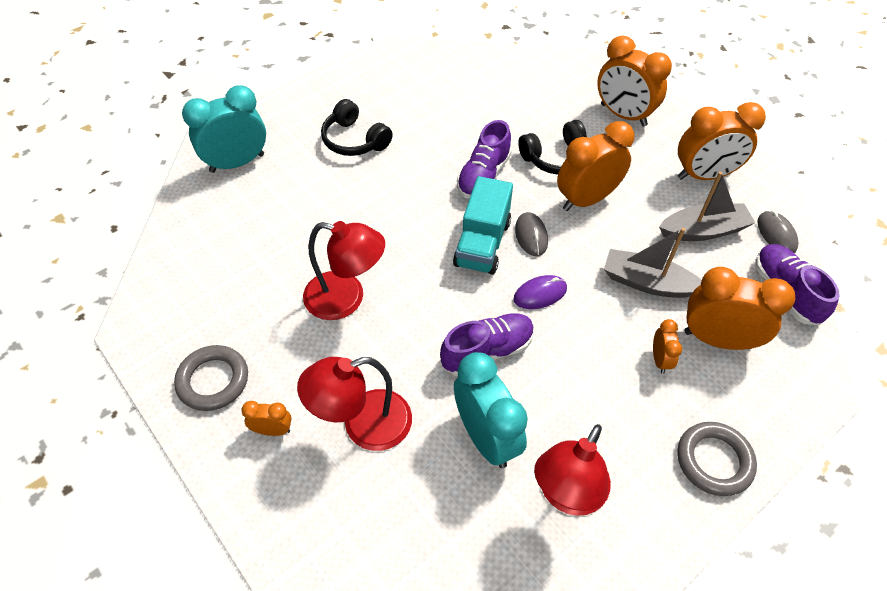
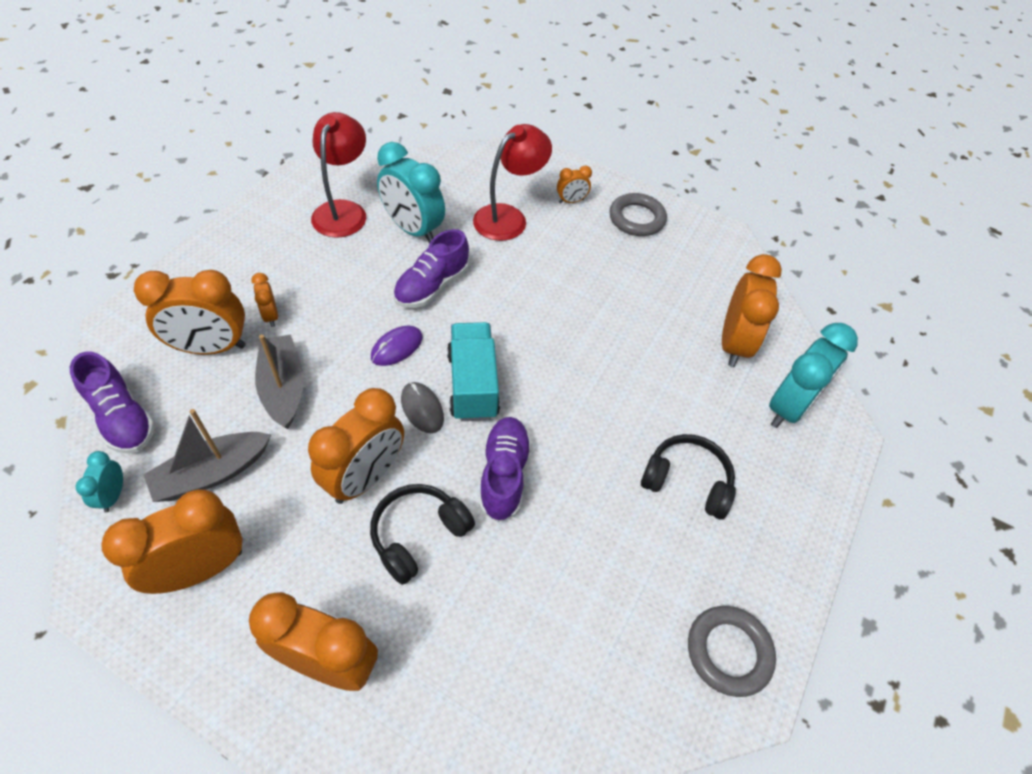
camera: 155 degrees right, 0 degrees up
(235, 219) = (733, 344): none -> orange clock
(346, 299) = (576, 298): red lamp -> none
(647, 283) = (283, 388): grey boat -> grey boat turned 105 degrees counterclockwise
(714, 461) = (226, 253): grey ring -> grey ring (728, 652)
(776, 234) = (113, 495): grey mouse -> turquoise clock

